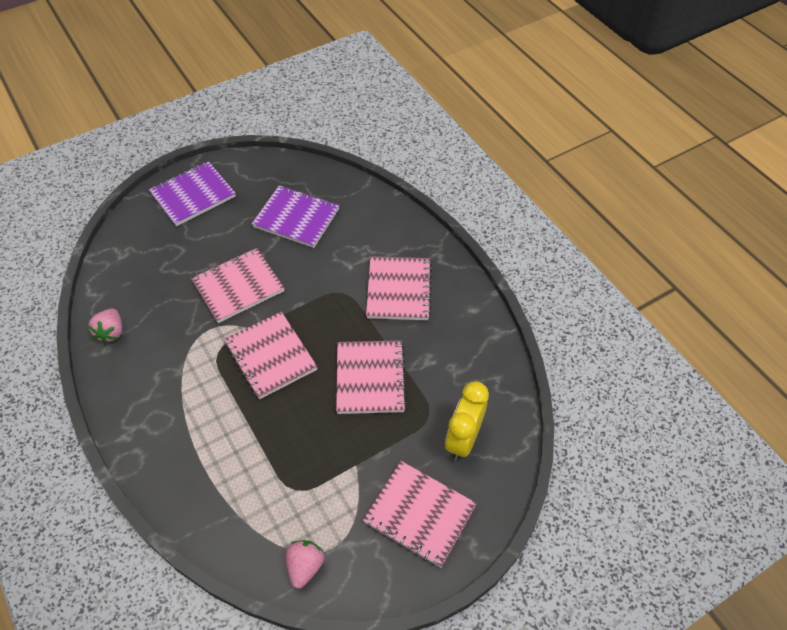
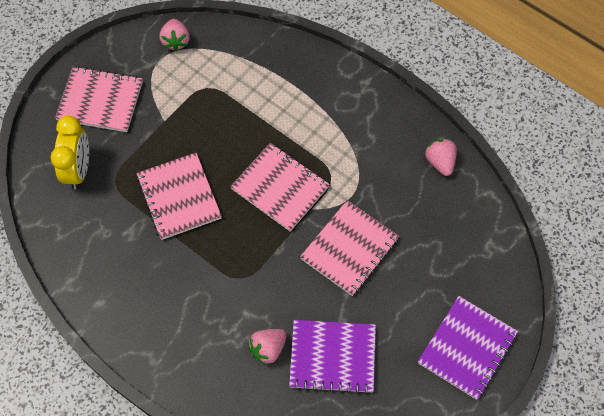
camera: 160 degrees right, 10 degrees up
(343, 237) = (268, 349): none -> pink strawberry
(399, 290) = (183, 301): pink notebook -> none

